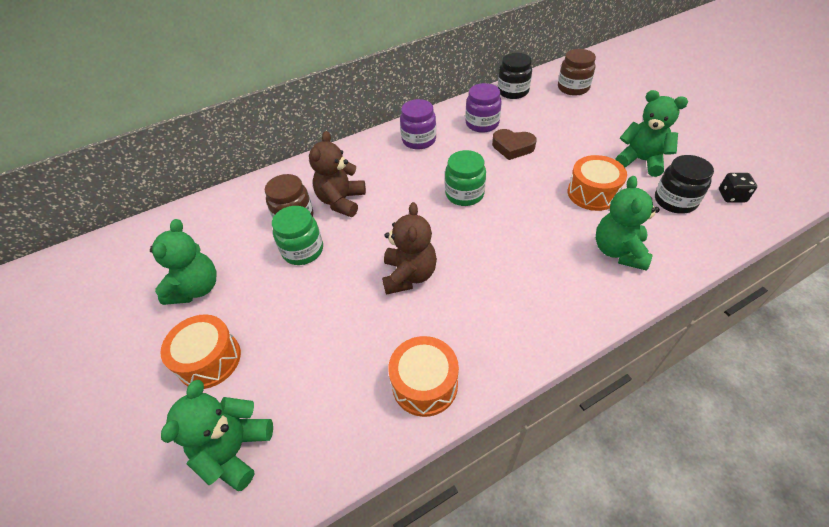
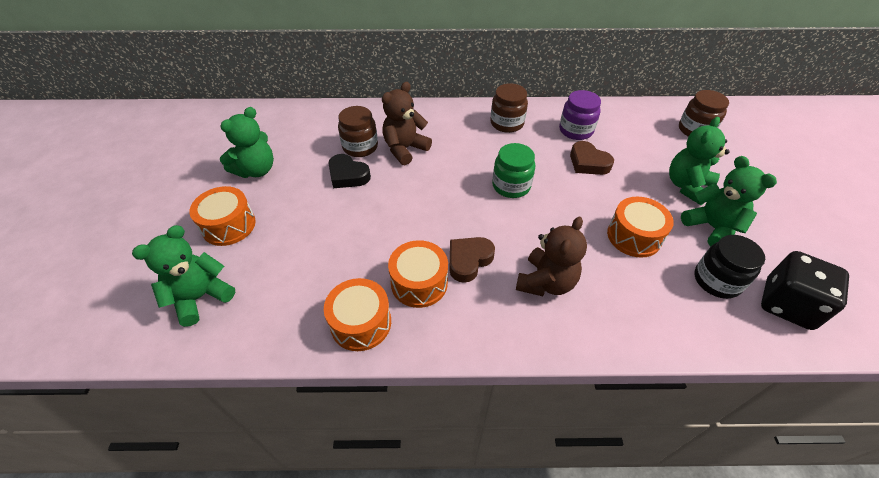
camera: 25 degrees right, 0 degrees up
(303, 250) = (348, 175): green jar -> black heart
(409, 275) = (413, 232): brown teddy bear -> brown teddy bear (546, 282)
(419, 140) = (507, 123): purple jar -> brown jar
(450, 319) = (419, 283): none -> orange drum
(478, 277) = (468, 260): none -> brown heart
(513, 91) = (629, 112): black jar -> none
(618, 251) = (616, 300): green teddy bear -> green teddy bear (687, 186)
(731, 196) = (787, 304): black dice -> black dice, size x1.94

